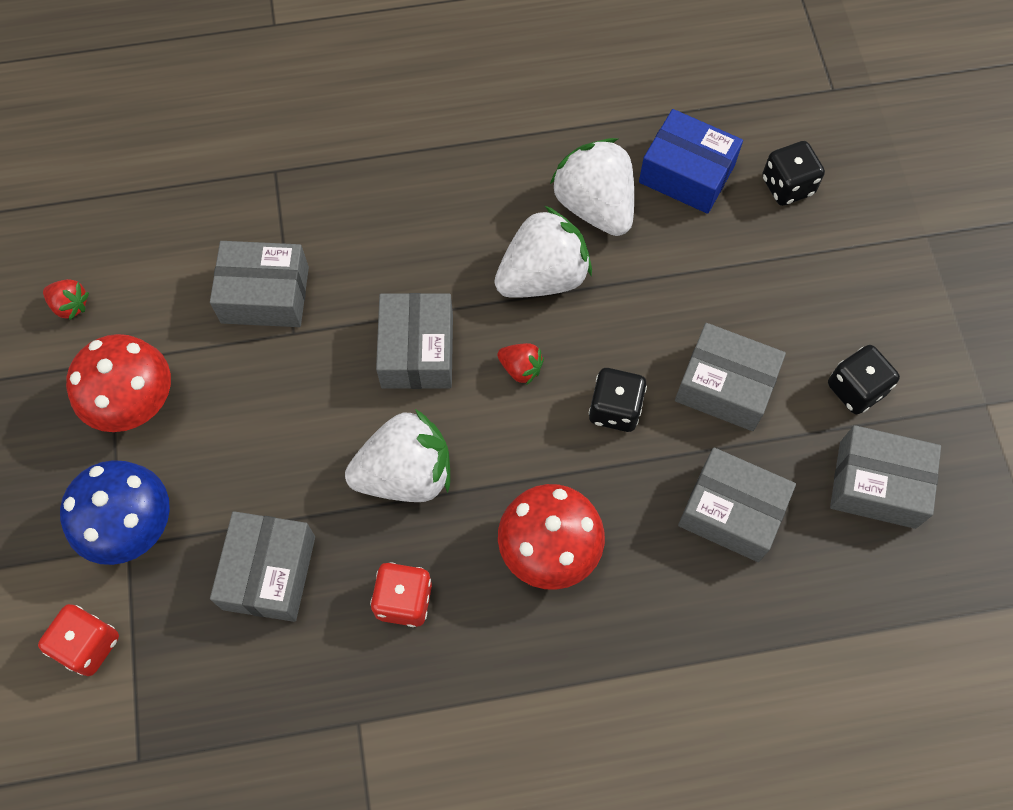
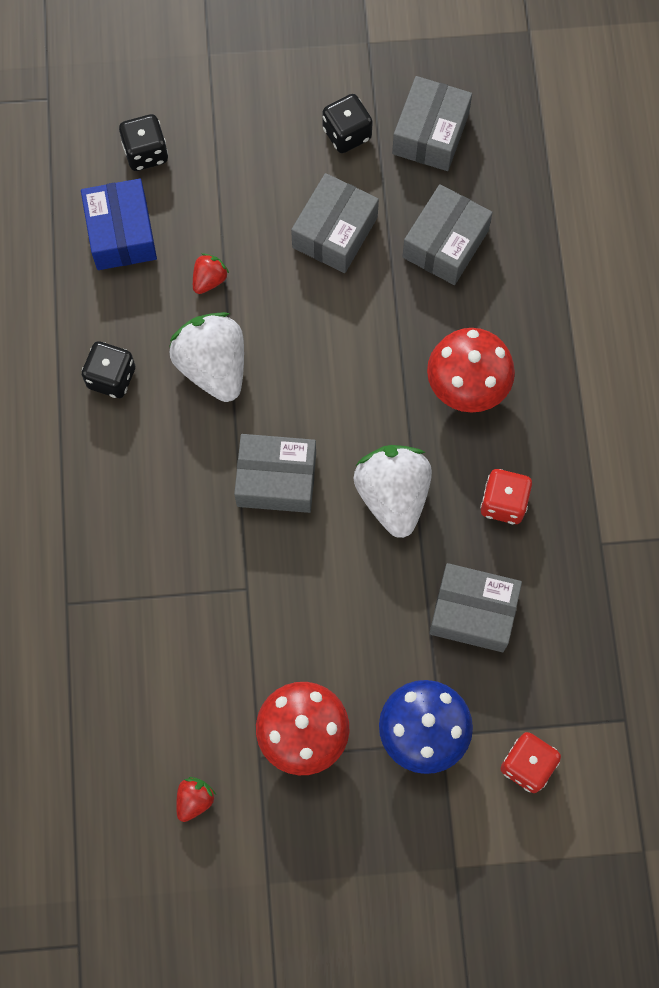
camera: 85 degrees left, 5 degrees up
(265, 295) = (204, 614): grey box -> none
(521, 368) = (302, 393): red strawberry -> red strawberry (209, 280)
(595, 206) = (145, 315): white strawberry -> none
(615, 409) = (348, 321): black dice -> black dice (111, 378)
(686, 174) = (121, 233): blue box -> blue box turned 45 degrees counterclockwise

